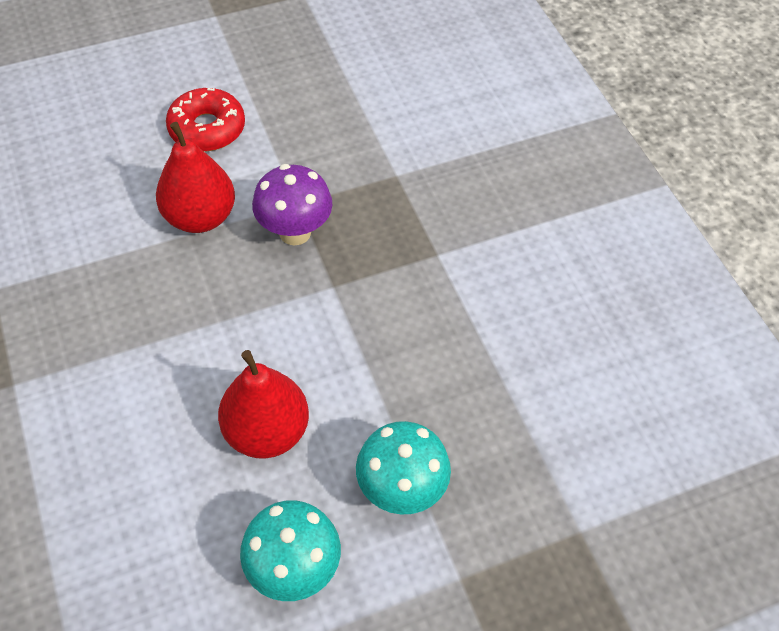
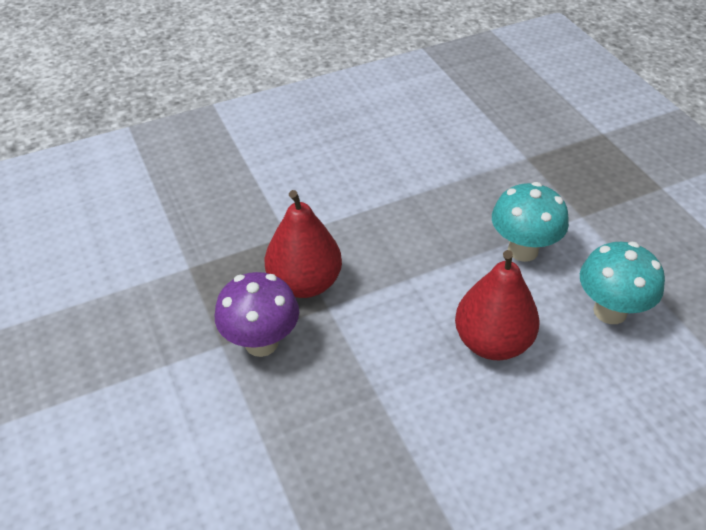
camera: 90 degrees left, 10 degrees down
(200, 217) = (238, 433): red pear -> red pear (305, 283)
(207, 128) = (97, 446): red donut -> none

